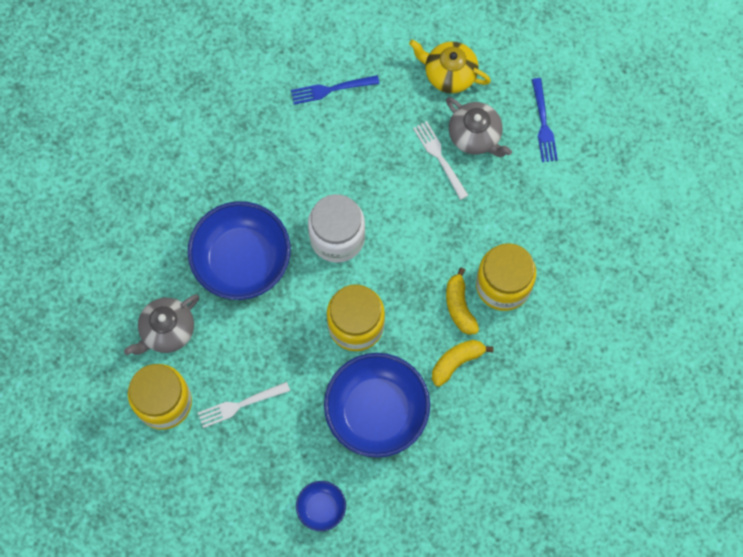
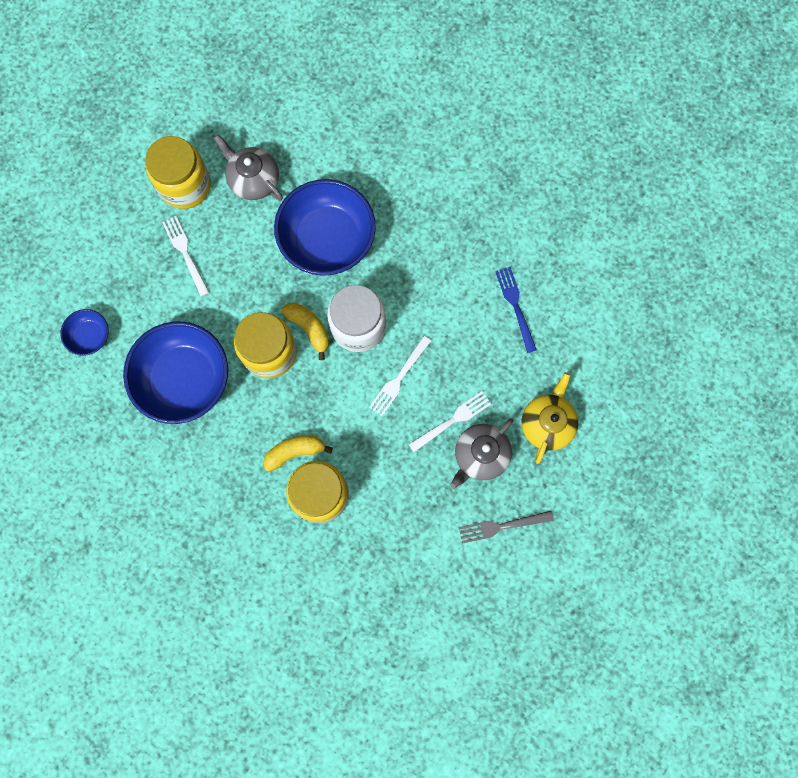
camera: 85 degrees right, 5 degrees up
(394, 203) = (399, 379): none -> white fork
(456, 362) = (237, 453): yellow banana -> yellow banana (309, 328)
(543, 124) = (501, 526): blue fork -> grey fork

